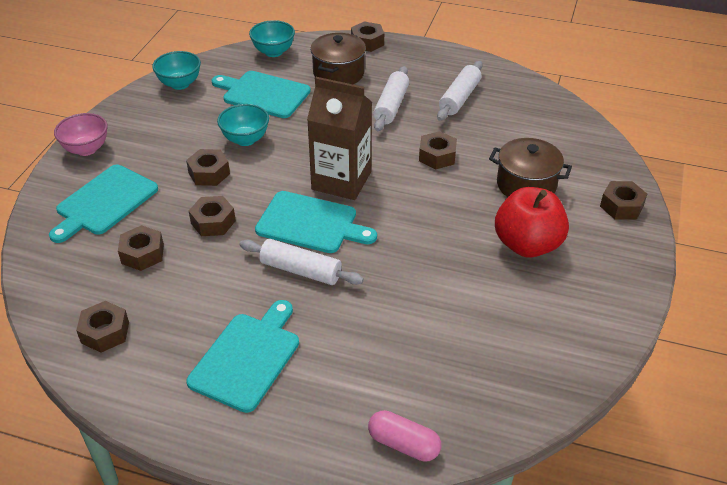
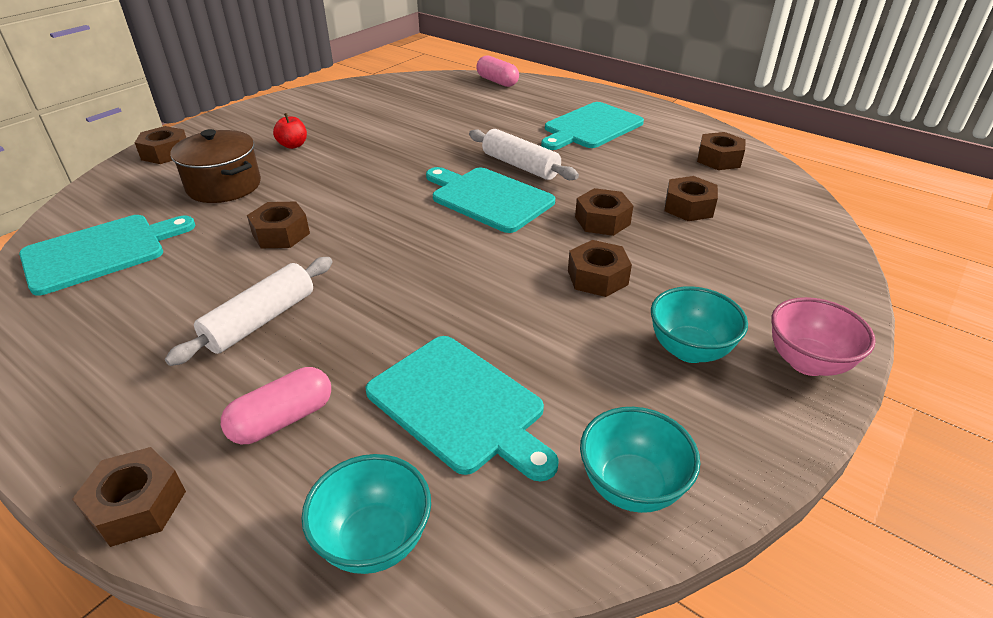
camera: 160 degrees left, 5 degrees down
(104, 202) = (750, 270): turquoise cutting board -> turquoise cutting board (100, 252)
(245, 139) = (528, 317): turquoise bowl -> turquoise bowl (689, 350)
(338, 73) = (282, 420): brown pot -> pink capsule
(341, 180) = (424, 232): brown carton -> none
(459, 98) = (145, 307): white rolling pin -> none
(527, 244) = (293, 145): red apple -> red apple, size x0.44

